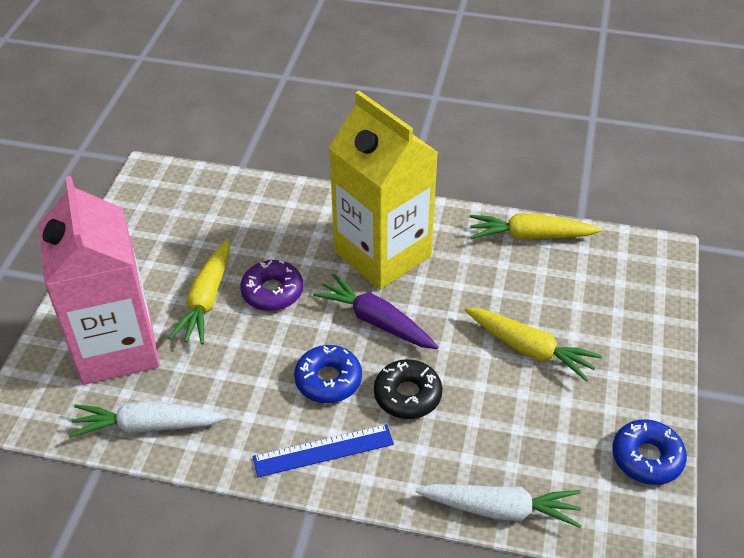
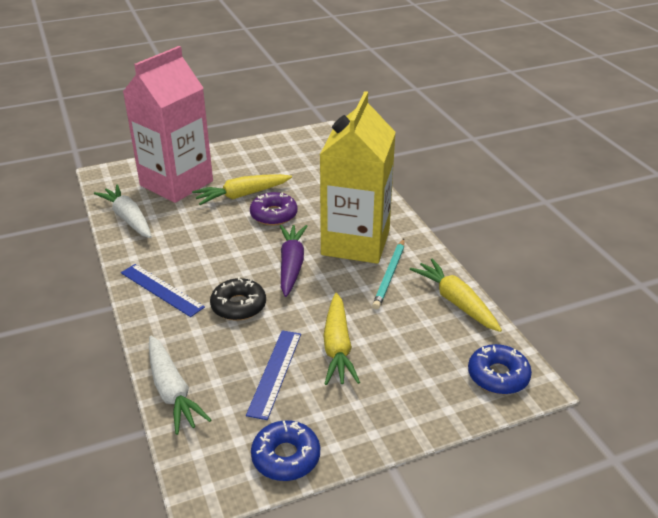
camera: 55 degrees right, 10 degrees down
(328, 380) = (221, 267): blue donut -> blue donut (498, 376)
(456, 258) = (389, 275): none -> turquoise pencil
(532, 413) = (275, 373): none -> blue ruler

